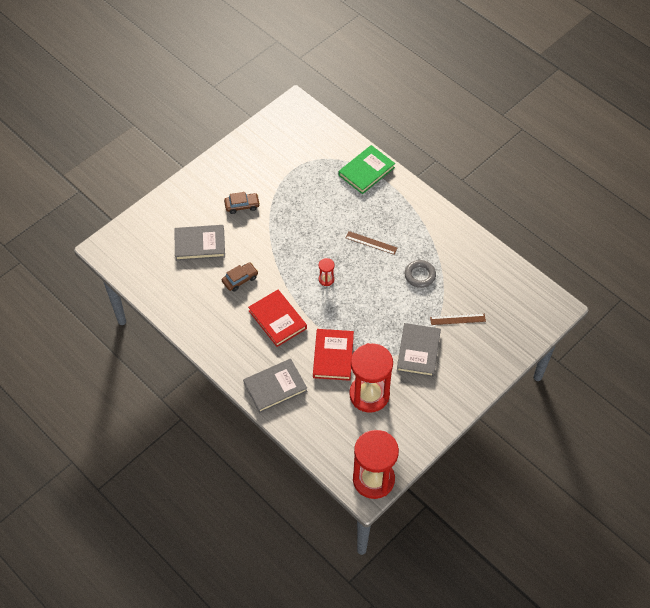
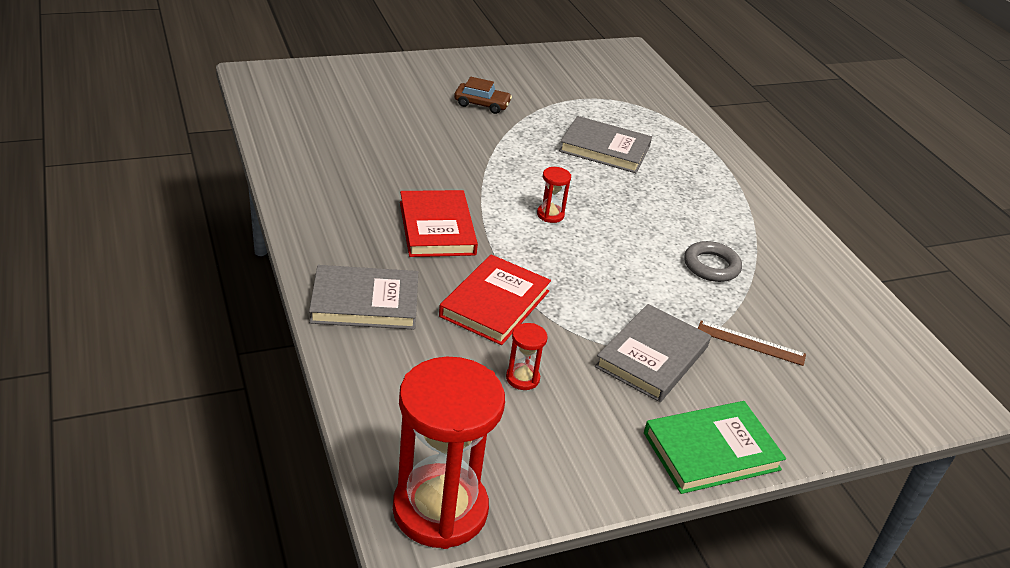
camera: 20 degrees right, 20 degrees down
(200, 244) = (389, 116): grey book -> grey book (605, 149)
(240, 279) = (416, 167): brown car -> none
(366, 171) = (690, 135): green book -> green book (711, 451)
(369, 394) = (522, 378): red hourglass -> red hourglass, size x0.41
(371, 242) = (651, 203): brown ruler -> none

